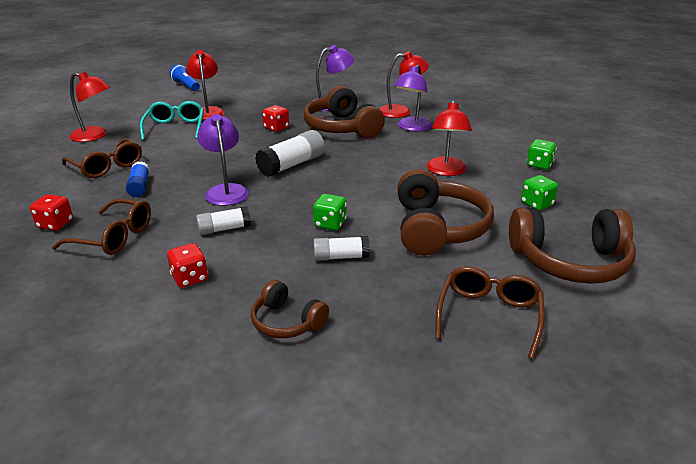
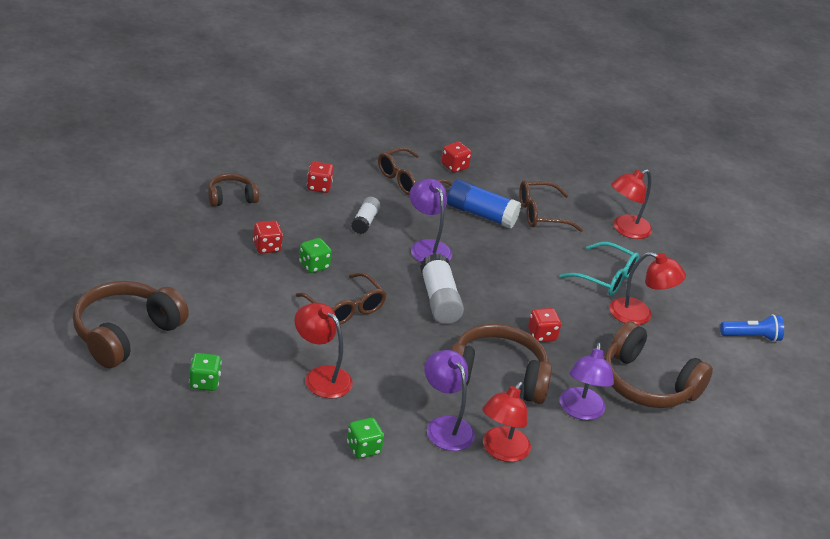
camera: 120 degrees right, 5 degrees up
(139, 187) = (481, 214): blue glue stick -> blue glue stick, size x1.64
(226, 190) = (427, 247): purple lamp -> purple lamp turned 135 degrees counterclockwise
(341, 257) = (267, 247): white glue stick -> red dice
(438, 228) = (243, 307): brown headphones -> brown headphones (647, 384)
(489, 315) = (135, 262): brown glasses -> brown glasses (345, 308)
(539, 165) = (258, 445): green dice -> green dice (363, 448)

